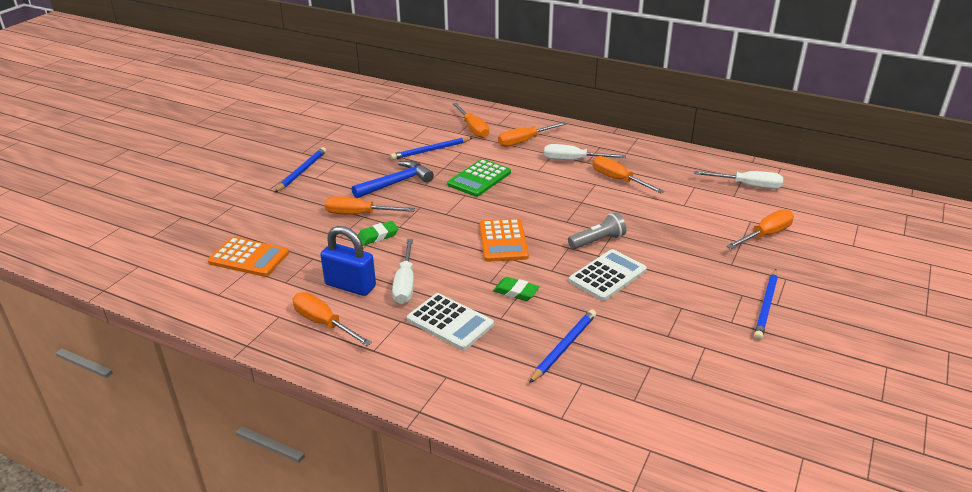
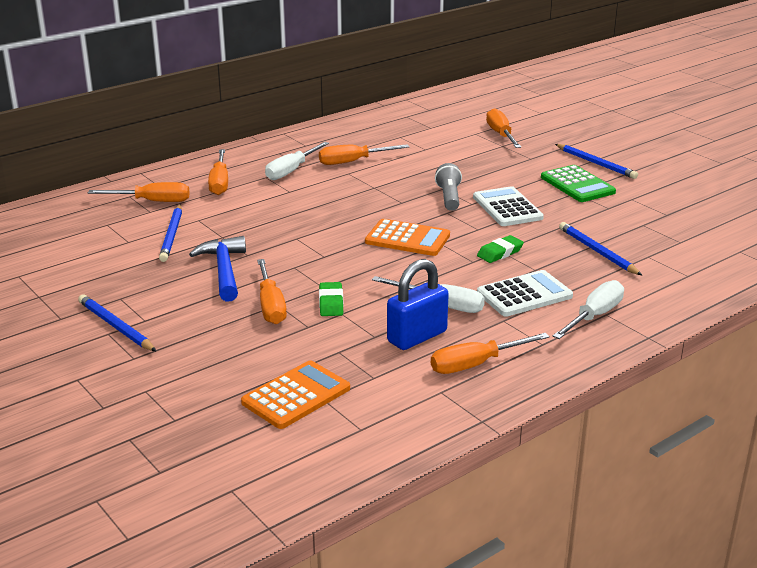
camera: 65 degrees left, 5 degrees down
(359, 214) = (271, 305): orange screwdriver -> orange screwdriver turned 45 degrees counterclockwise
(479, 178) = (271, 223): green calculator -> green calculator (577, 185)
(747, 186) = (421, 118): white screwdriver -> white screwdriver (594, 316)

